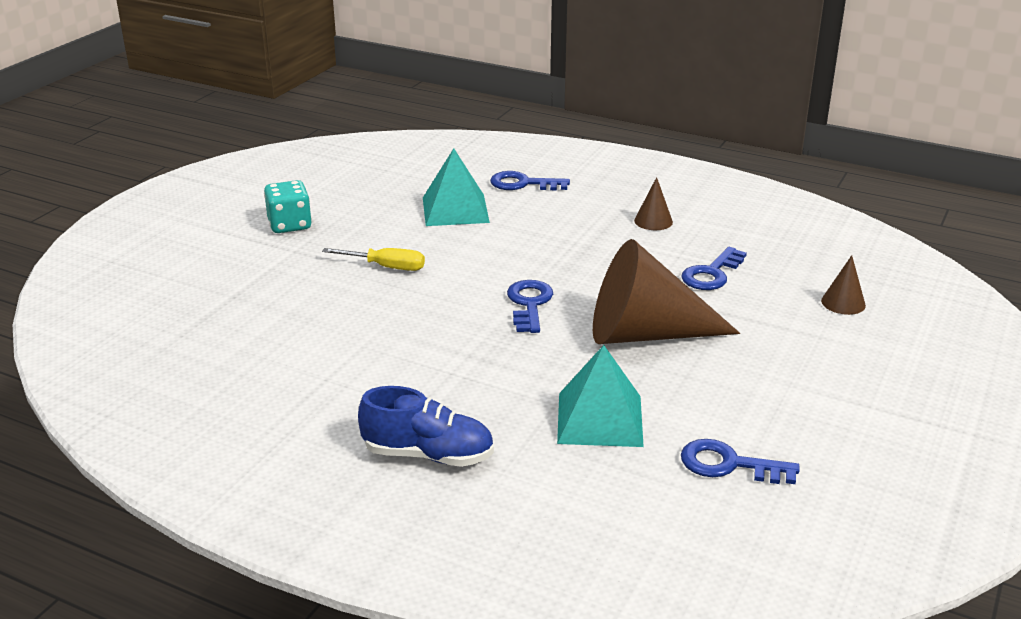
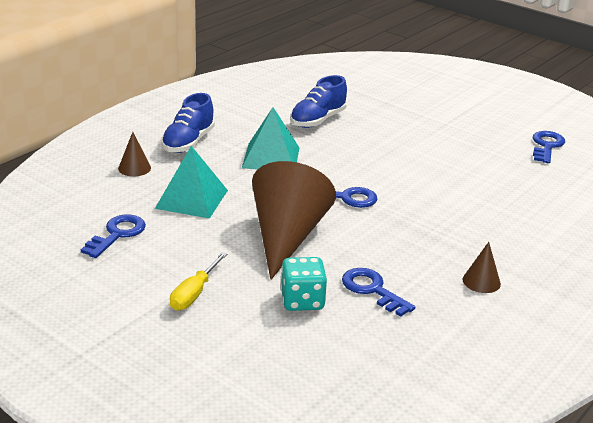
camera: 100 degrees right, 0 degrees up
(289, 225) = (486, 124): turquoise dice -> turquoise dice (302, 301)
(310, 346) = (317, 120): none -> blue shoe
(386, 267) = (415, 152): yellow screwdriver -> yellow screwdriver (194, 294)
(455, 210) = (509, 188): turquoise pyramid -> turquoise pyramid (271, 157)
(523, 184) = (563, 226): blue key -> blue key (546, 146)
(843, 303) = (300, 351): brown cone -> brown cone (134, 168)

